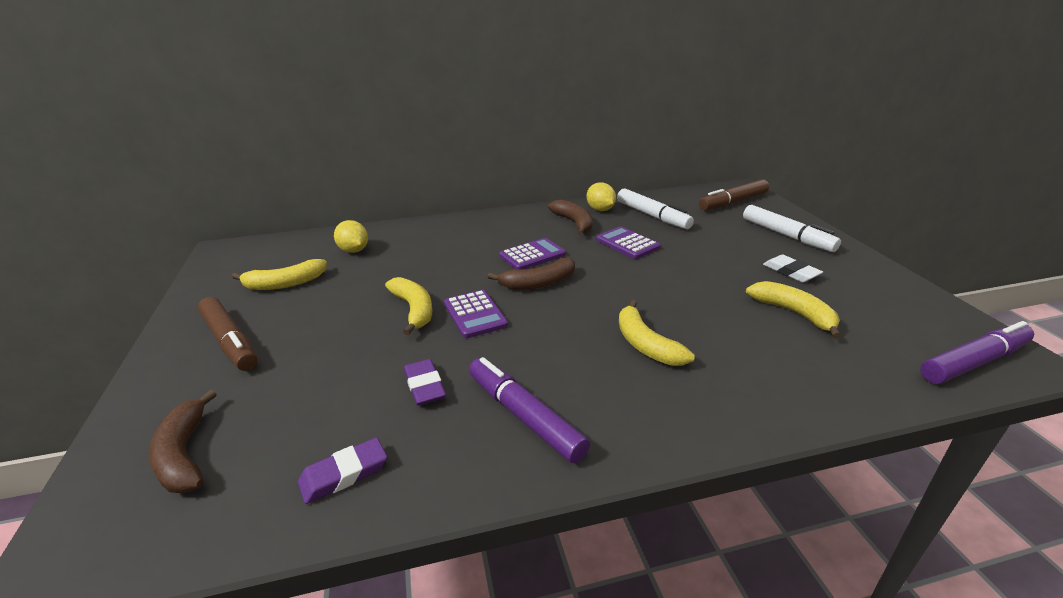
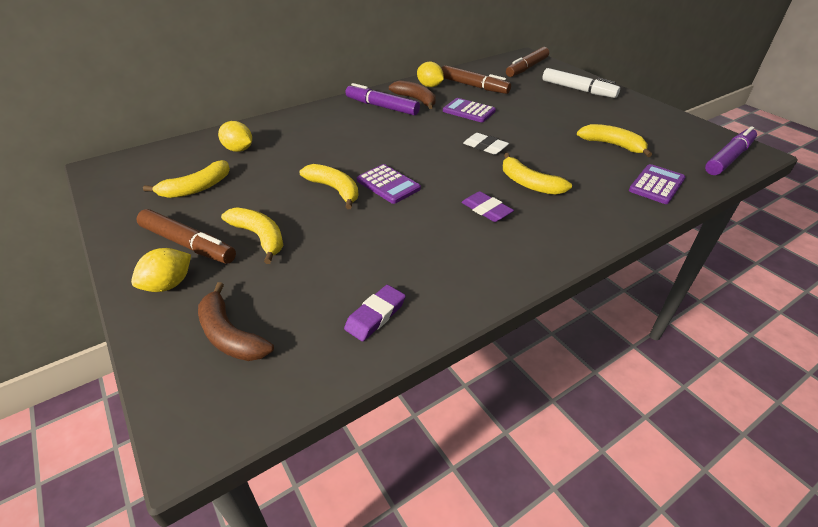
camera: 20 degrees left, 10 degrees up
(178, 381) = (169, 284): none -> yellow lemon
(300, 348) = (260, 237): none -> yellow banana
(424, 386) = (389, 244): purple eraser -> purple eraser (486, 210)
(524, 416) = (477, 248): purple marker -> purple marker (382, 107)
(532, 255) = (400, 131): purple calculator -> purple calculator (656, 185)
(538, 283) = (421, 152): brown banana -> none
(652, 216) = (474, 86): white marker -> brown marker
(791, 272) = (595, 116): white eraser -> white eraser (485, 147)

